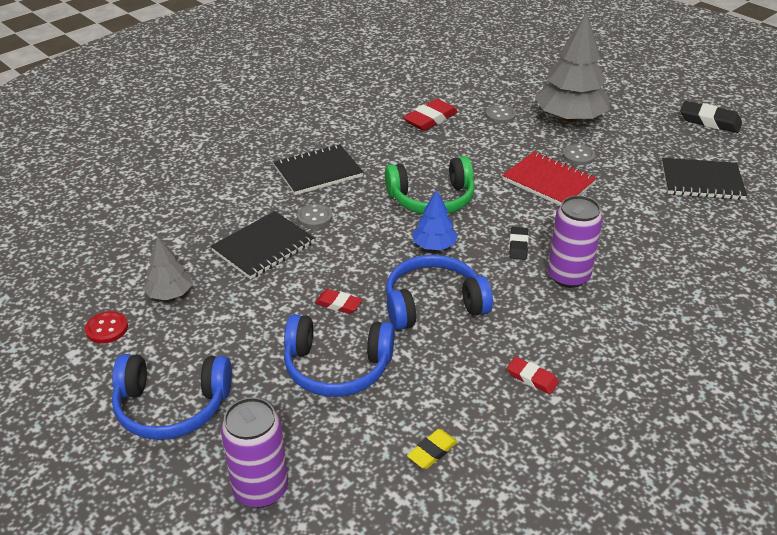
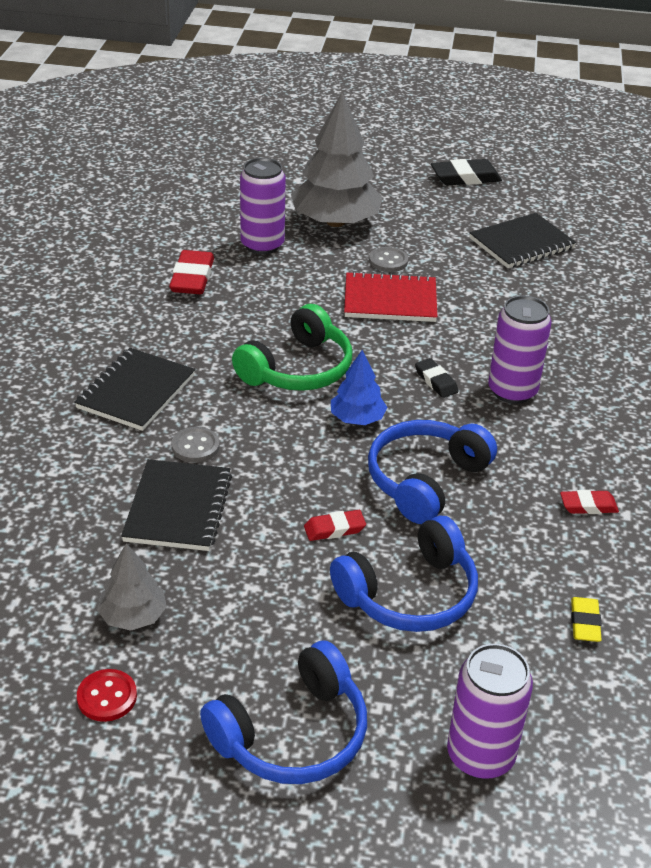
camera: 40 degrees left, 0 degrees up
(500, 115) = (262, 245): grey button -> purple can

